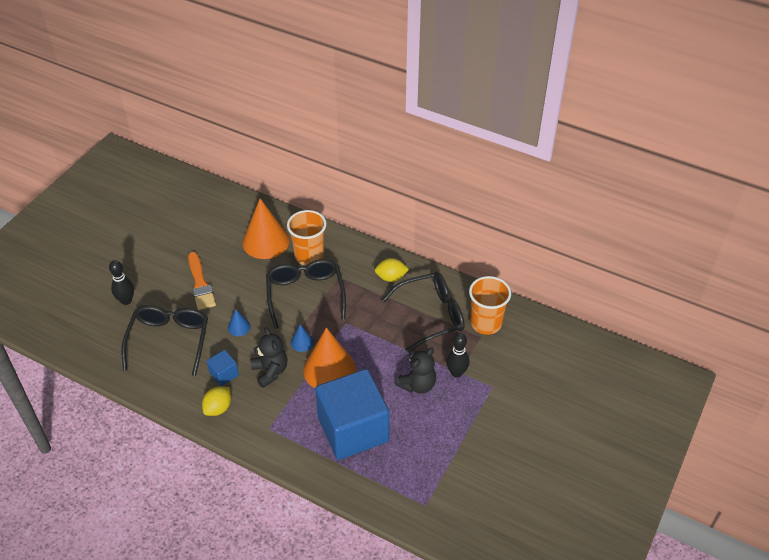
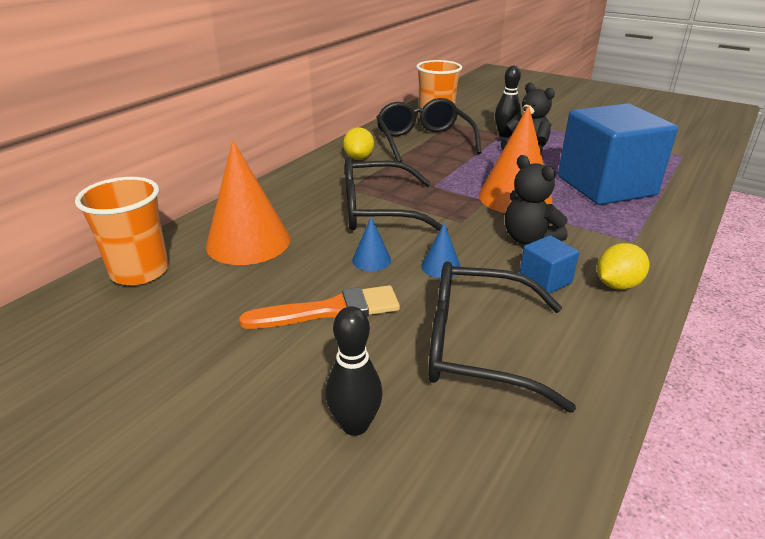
camera: 85 degrees left, 15 degrees down
(218, 408) = (617, 285): yellow lemon -> yellow lemon turned 75 degrees counterclockwise
(270, 371) = (529, 239): black teddy bear -> black teddy bear turned 105 degrees counterclockwise
(302, 342) = (470, 215): blue cone -> blue cone (371, 260)
(309, 256) = (298, 207): orange cup -> orange cup (140, 271)

